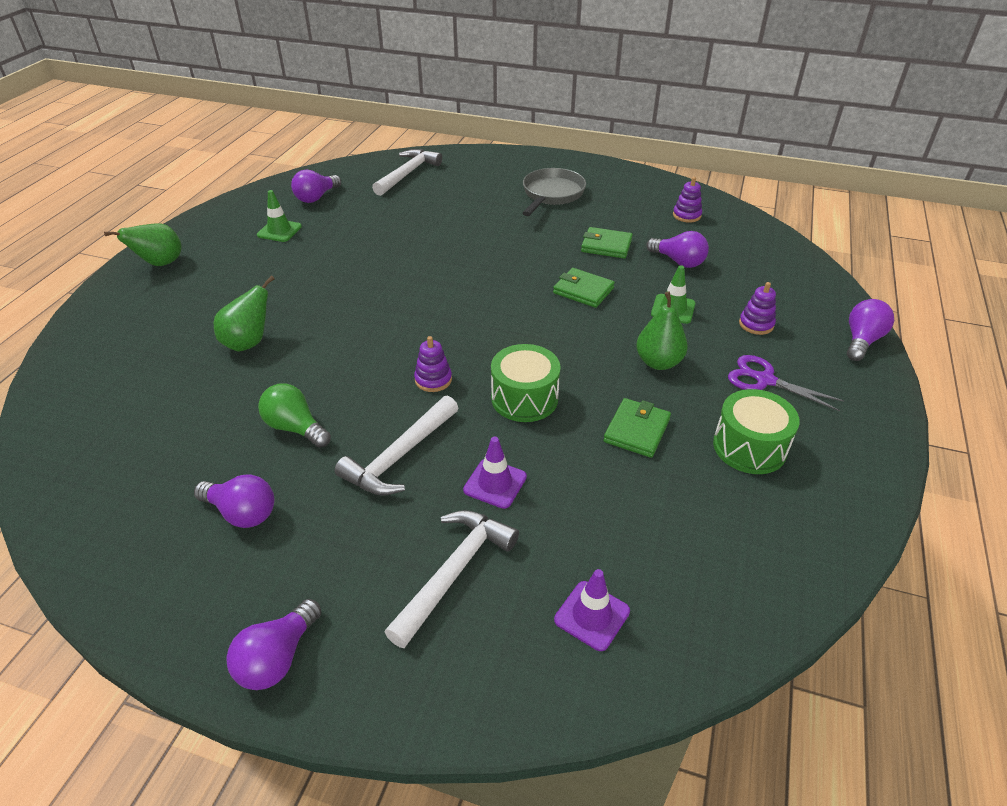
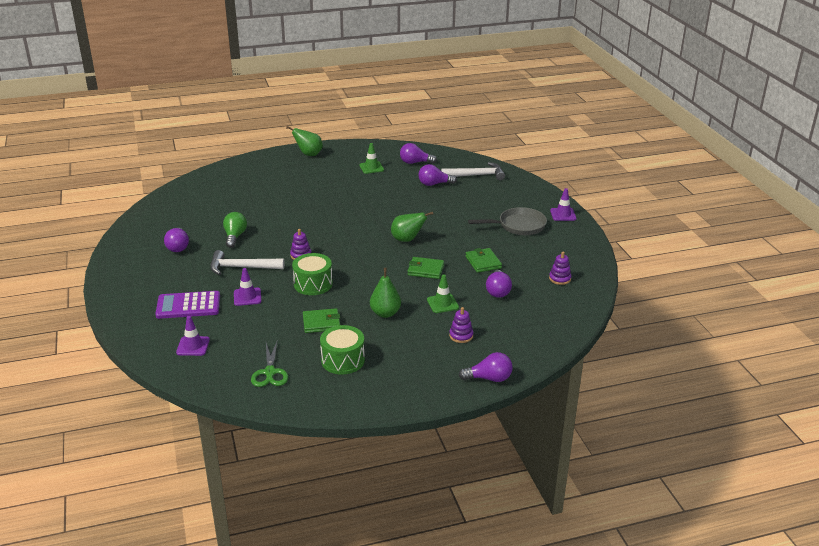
camera: 55 degrees right, 10 degrees down
(249, 342) = (277, 201): green pear -> green pear (407, 239)
(277, 658) = (119, 285): purple light bulb -> purple light bulb (434, 184)
(454, 572) = (188, 306): white hammer -> purple calculator
(559, 163) = (563, 214): none -> purple traffic cone
(583, 291) = (425, 270): green wallet -> green wallet turned 75 degrees counterclockwise
(736, 540) = (270, 372): none -> green scissors
(764, 380) = (407, 351): purple scissors -> none

